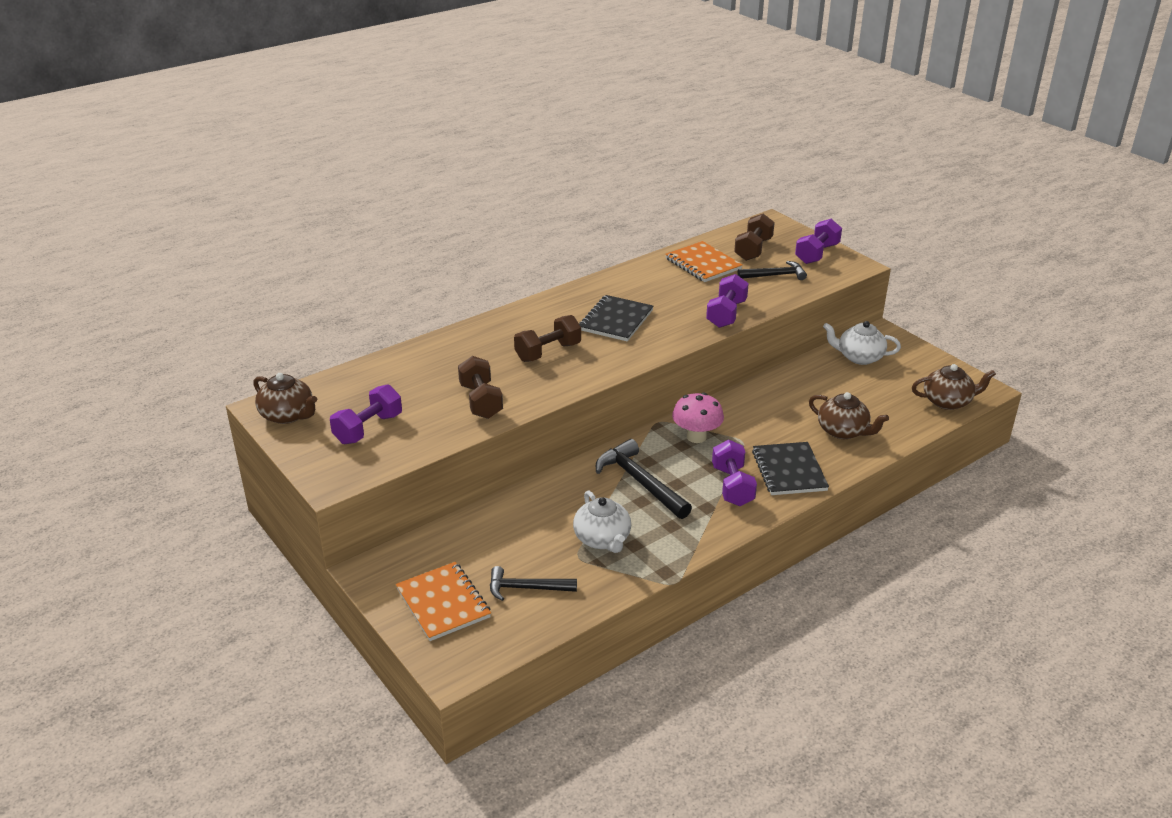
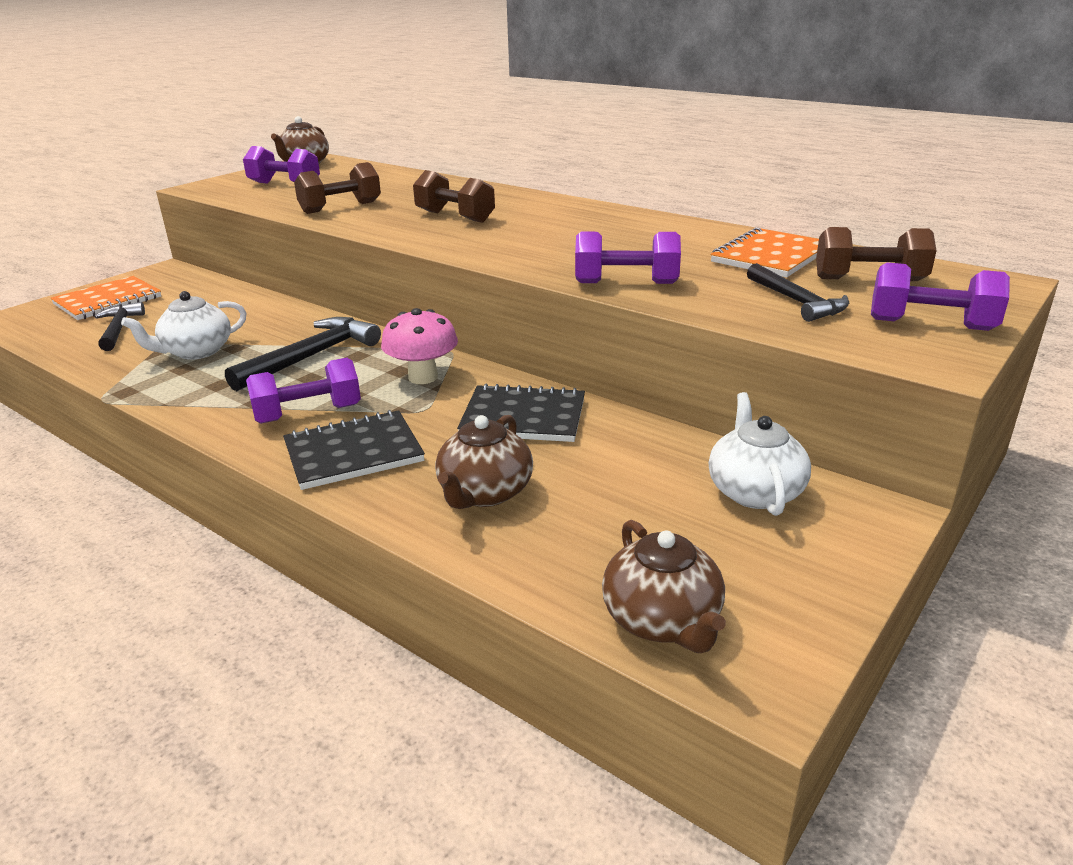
camera: 75 degrees right, 5 degrees down
(616, 320) = (554, 233): black notebook -> black notebook (523, 417)

